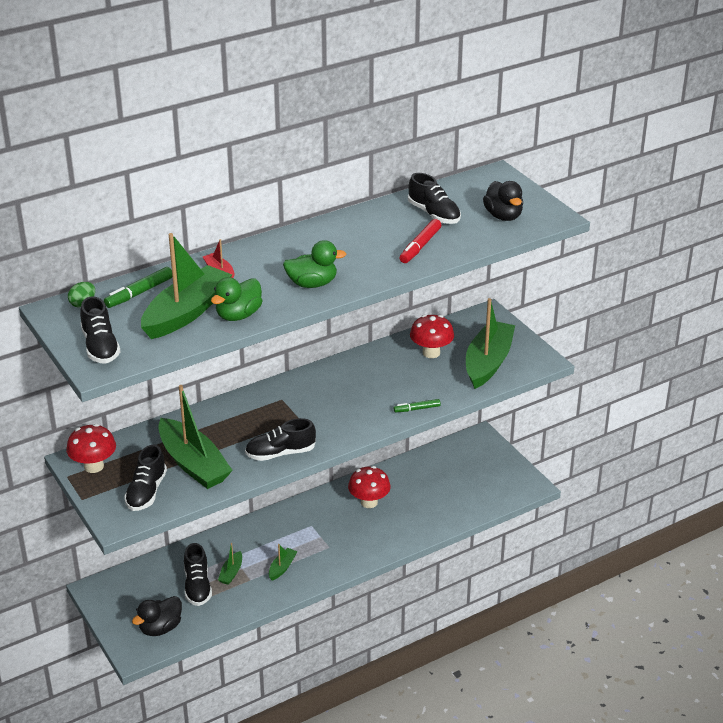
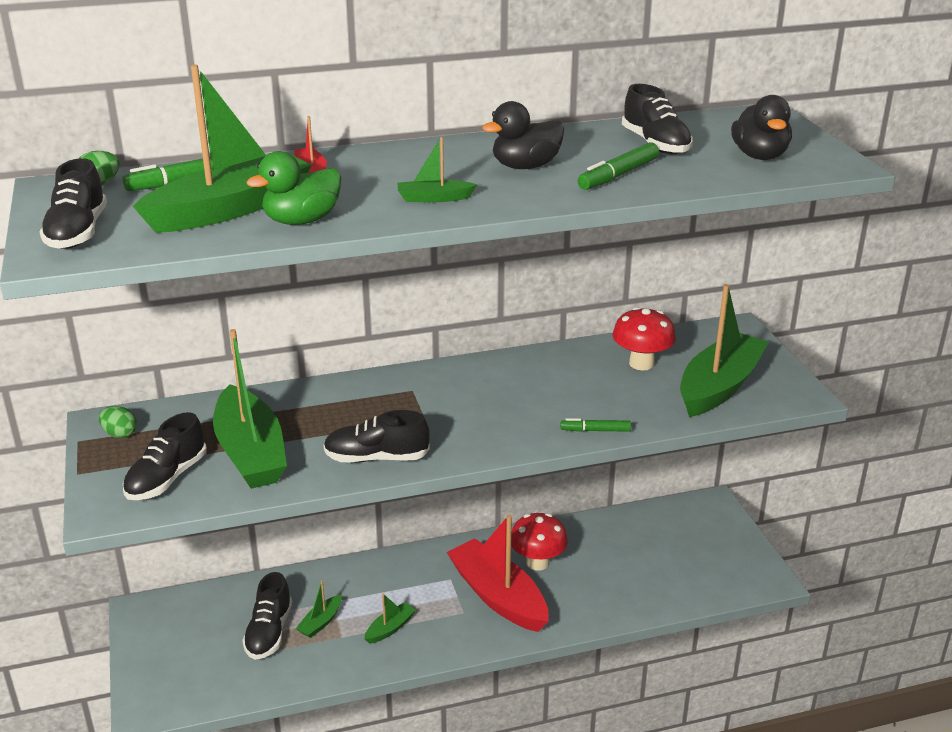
camera: 15 degrees right, 5 degrees down
(94, 466) = (120, 434): red mushroom -> green egg
(160, 628) = (195, 680): black duck -> black duck (525, 166)
(312, 284) = (434, 198): green duck -> green boat
(349, 531) = (498, 596): none -> red boat
(420, 246) = (618, 175): red marker -> green marker

